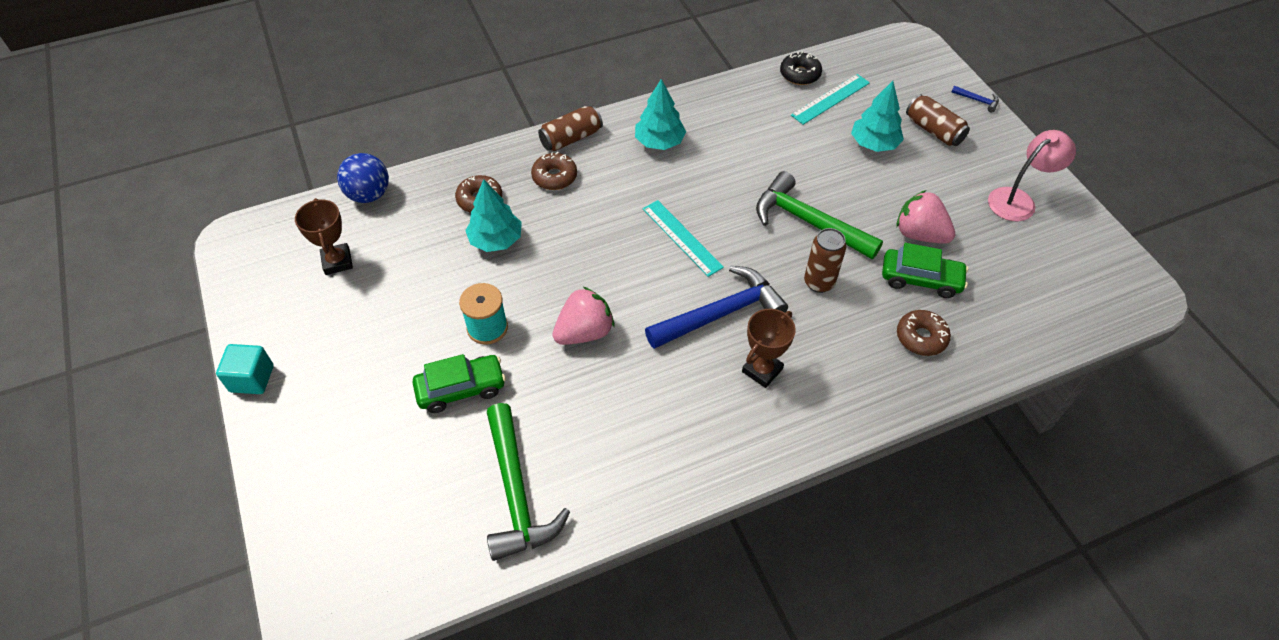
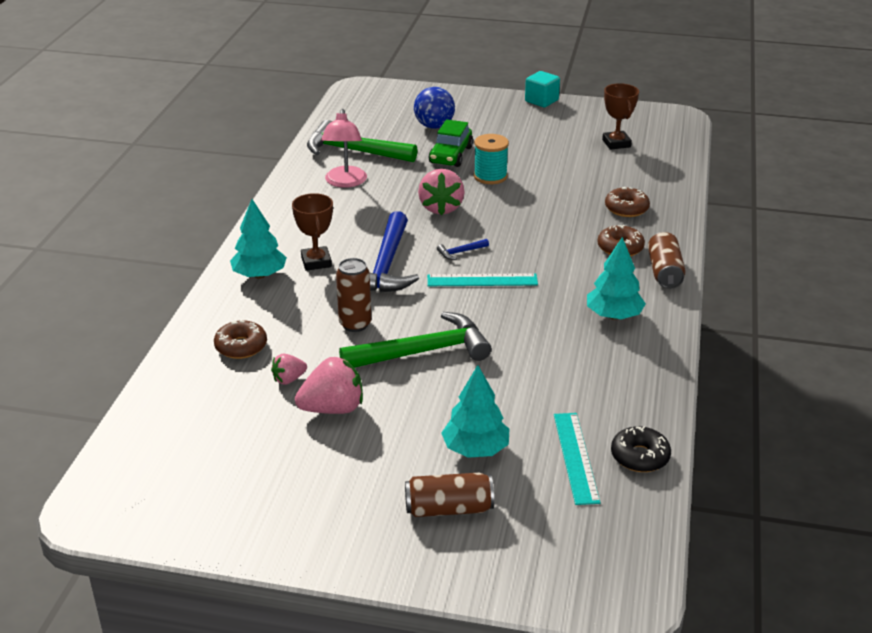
camera: 125 degrees right, 20 degrees down
(337, 261) = (616, 143): brown trophy -> brown trophy turned 60 degrees clockwise
(369, 195) = (678, 169): blue ball -> blue ball (434, 126)
(496, 240) = (572, 202): turquoise tree -> turquoise tree (259, 275)
(920, 279) = (289, 379): green car -> pink strawberry
(977, 100) = (458, 584): blue hammer -> blue hammer (460, 252)
(1018, 200) = (289, 506): pink lamp -> pink lamp (345, 182)

